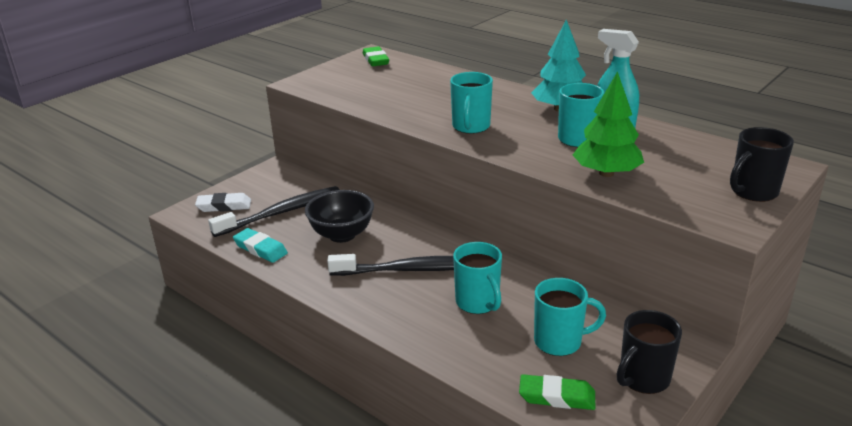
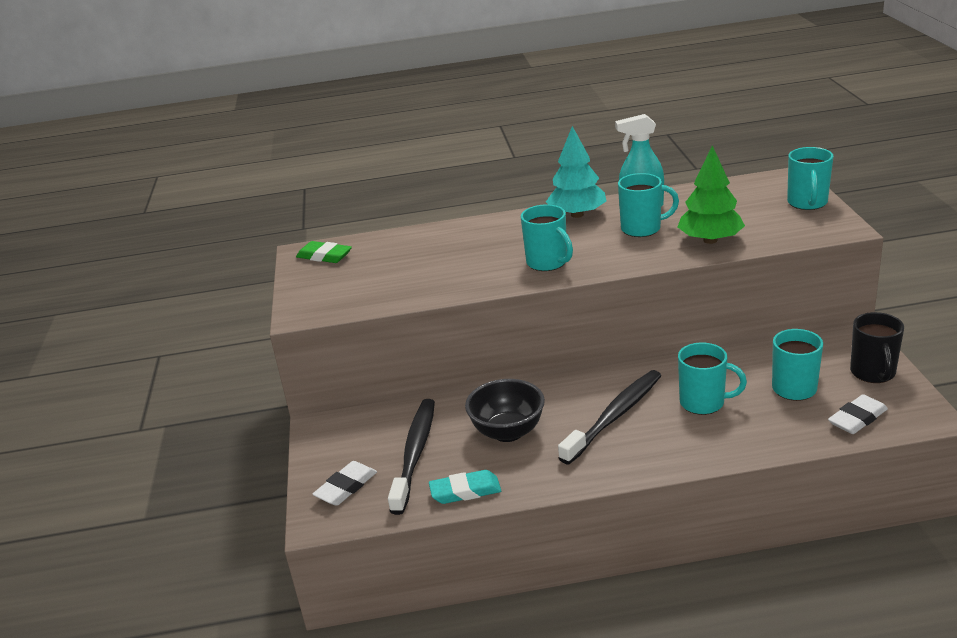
camera: 45 degrees left, 0 degrees up
(557, 397) = (857, 418): green eraser -> white eraser
(753, 192) = (807, 203): black mug -> turquoise mug

